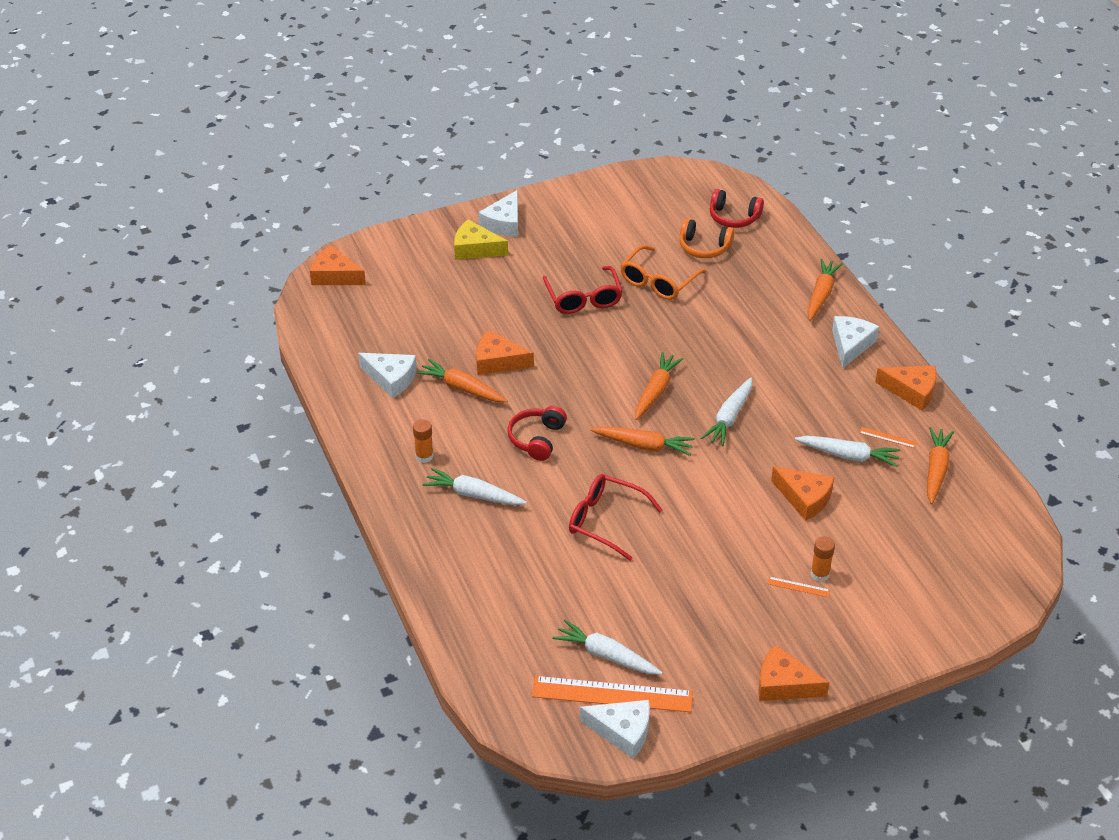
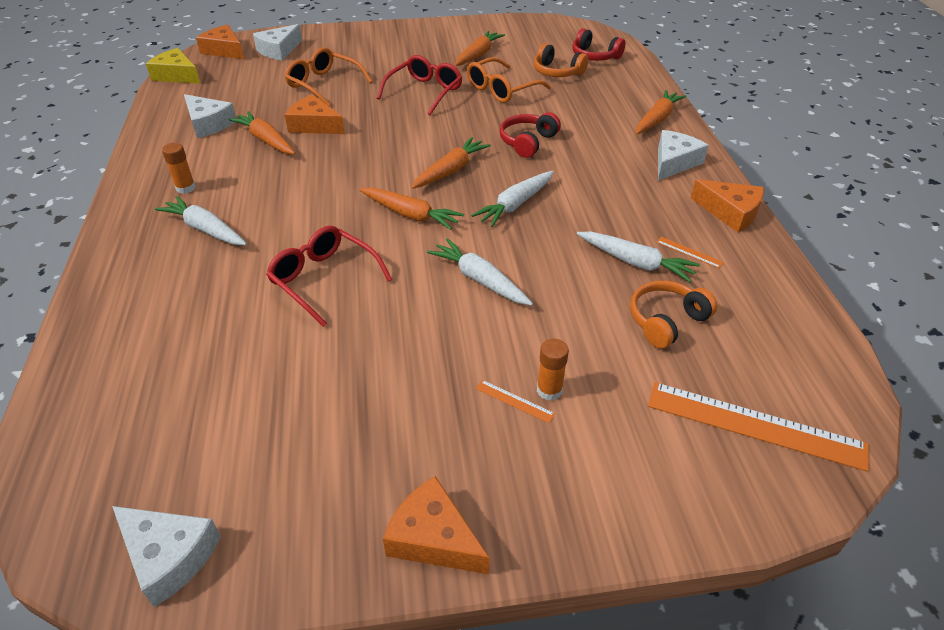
camera: 15 degrees right, 0 degrees up
(474, 306) = (324, 84): none -> orange glasses
(475, 249) = (353, 48): yellow cheese -> yellow cheese (177, 75)
(504, 223) = (390, 36): white cheese -> white cheese (279, 50)
(537, 439) = (305, 191): red headphones -> red headphones (527, 142)
(583, 298) = (425, 92): red glasses -> red glasses turned 150 degrees counterclockwise
(606, 655) = (221, 437): white carrot -> white carrot (480, 280)
(612, 694) = (192, 495): orange ruler -> orange ruler (755, 425)
(804, 498) = (565, 297): orange cheese -> none
(886, 502) = (666, 321): none -> orange headphones
(936, 470) = (740, 296): orange carrot -> orange carrot (478, 55)

